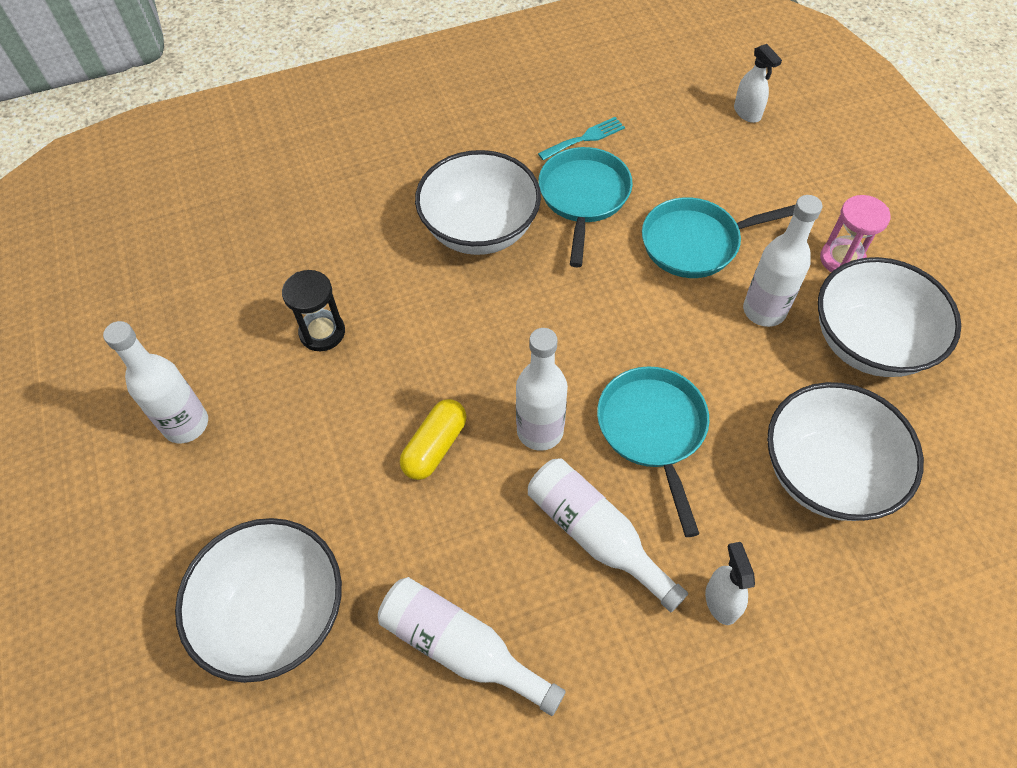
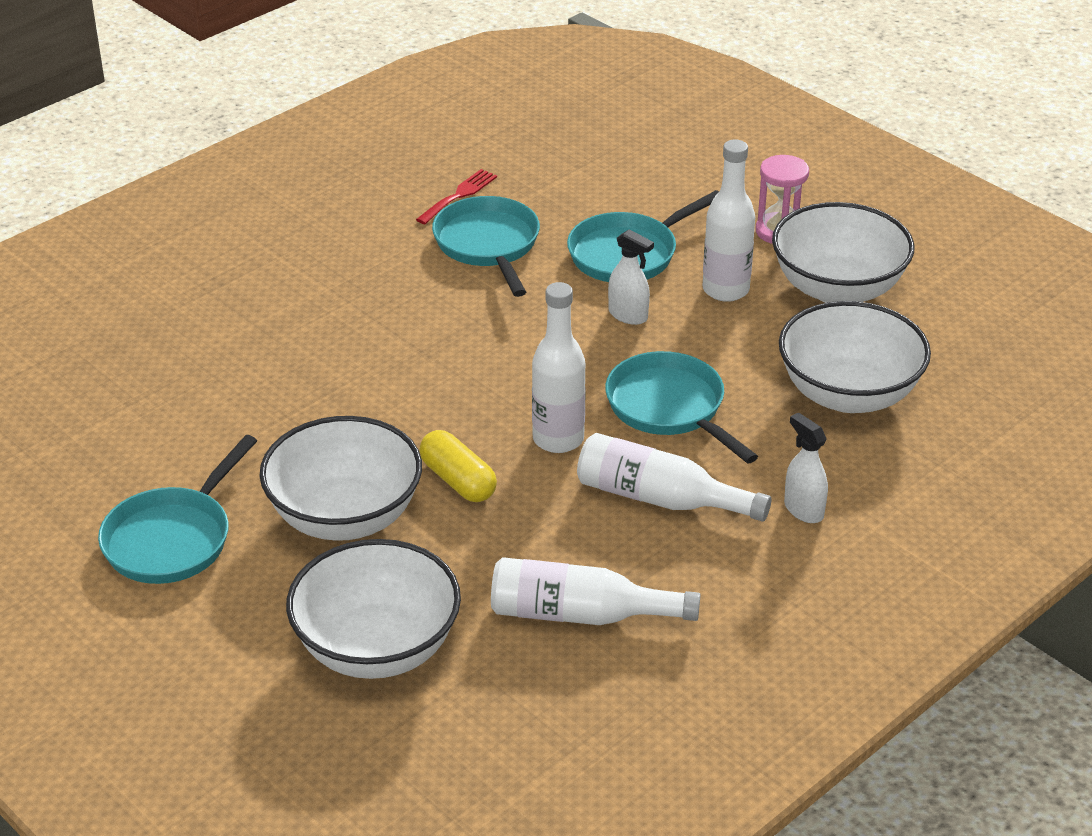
camera: 25 degrees left, 20 degrees down
(186, 424) = (172, 539): white bottle -> turquoise pan
(322, 332) = (274, 426): black hourglass -> none
(435, 447) = (458, 480): yellow capsule -> yellow capsule turned 45 degrees counterclockwise
(480, 230) = (393, 299): white bowl -> white bowl (345, 516)
(585, 138) = (459, 195): turquoise fork -> red fork
(747, 113) = (619, 135): white spray bottle -> white spray bottle (628, 315)

